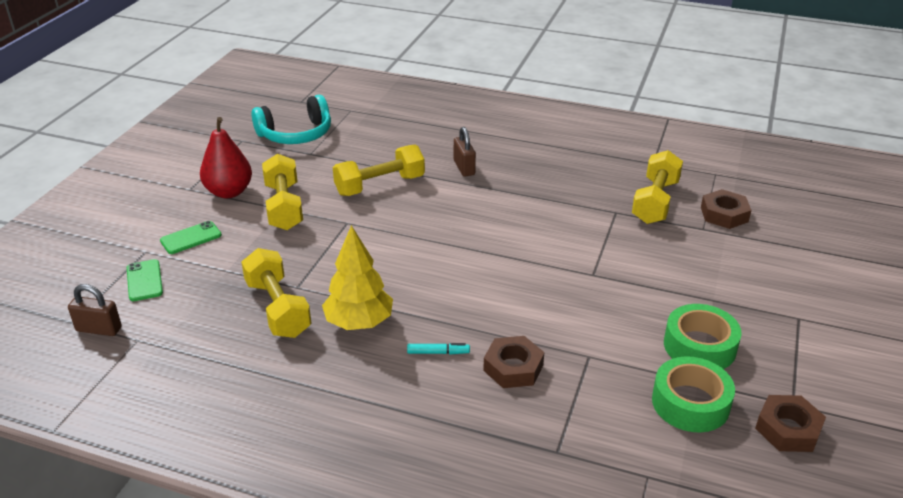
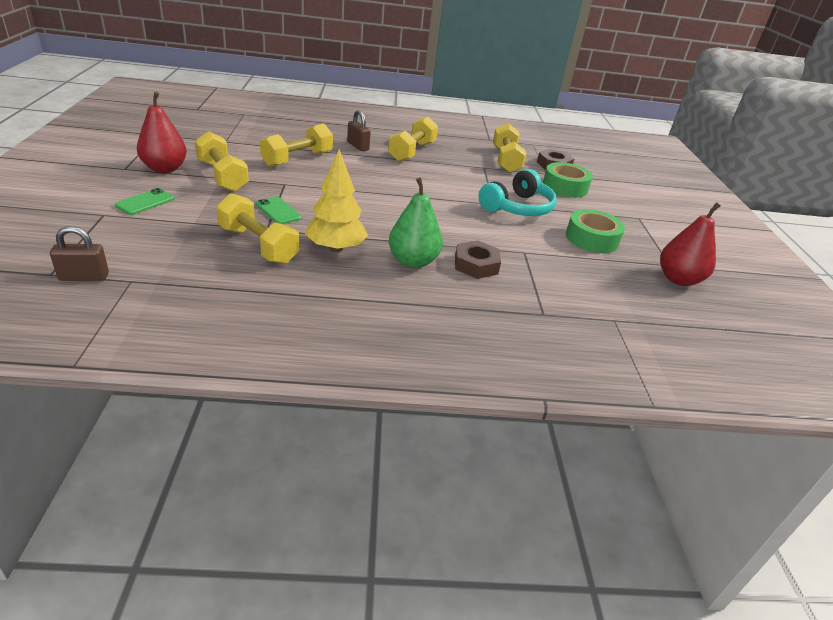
camera: 25 degrees left, 0 degrees up
(144, 280) = (114, 236): green phone -> green phone (278, 211)
(296, 134) = (205, 129): turquoise headphones -> turquoise headphones (517, 207)
(438, 352) = (413, 261): turquoise marker -> green pear
(530, 180) = (412, 152): none -> yellow dumbbell
(690, 403) = (610, 272): green tape -> green tape (565, 187)
(788, 429) = (678, 279): brown nut -> red pear

